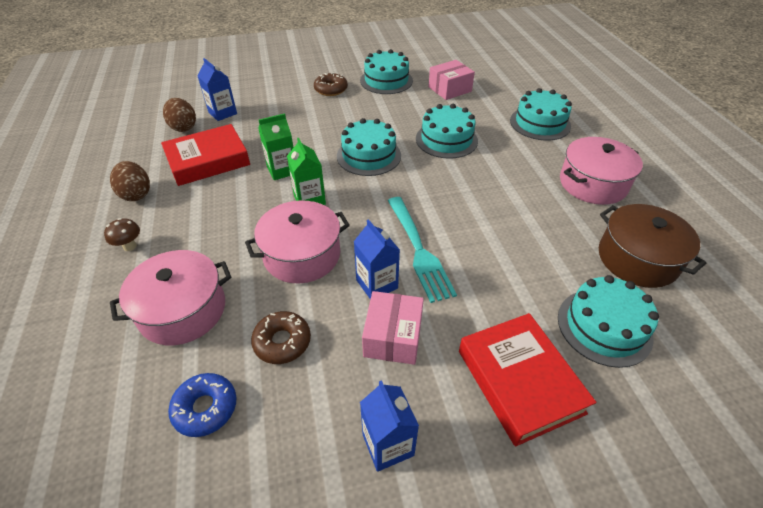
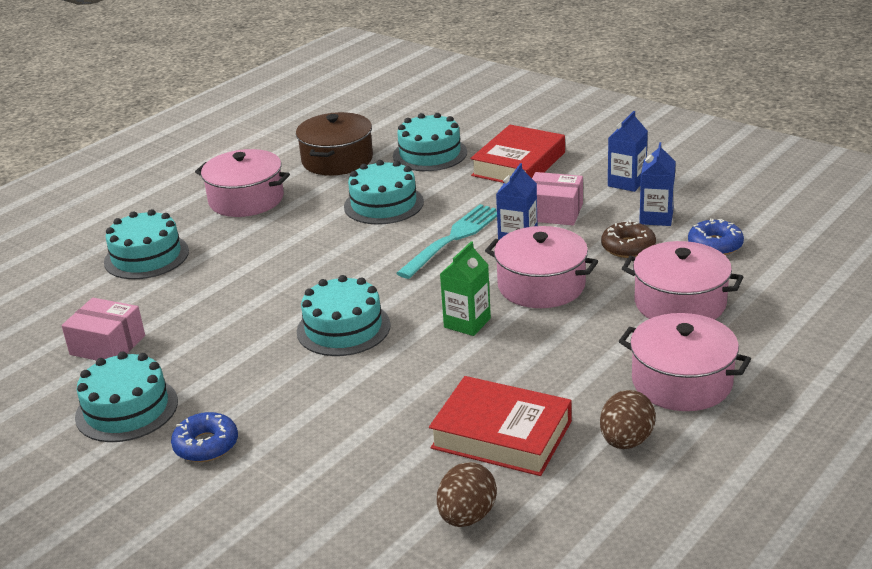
camera: 125 degrees left, 15 degrees down
(130, 246) = (682, 382): brown mushroom -> pink pot
(222, 113) = (387, 506): blue carton -> blue carton (656, 217)
(282, 170) = (445, 368): green carton -> none
(331, 89) = (206, 445): brown donut -> blue donut
(393, 337) = (554, 212): pink box -> pink box turned 45 degrees clockwise
(446, 139) = (249, 296): turquoise cake -> turquoise cake (383, 204)

